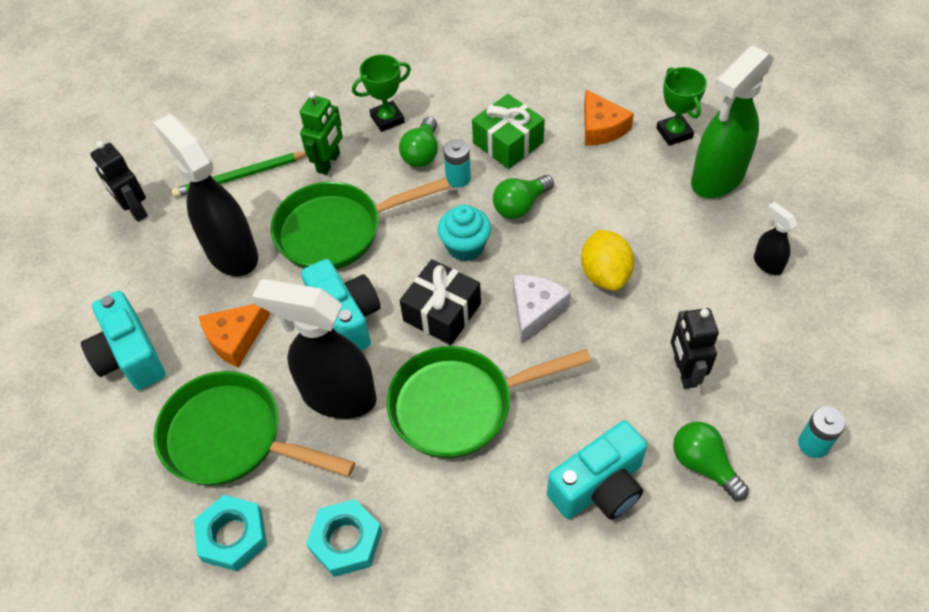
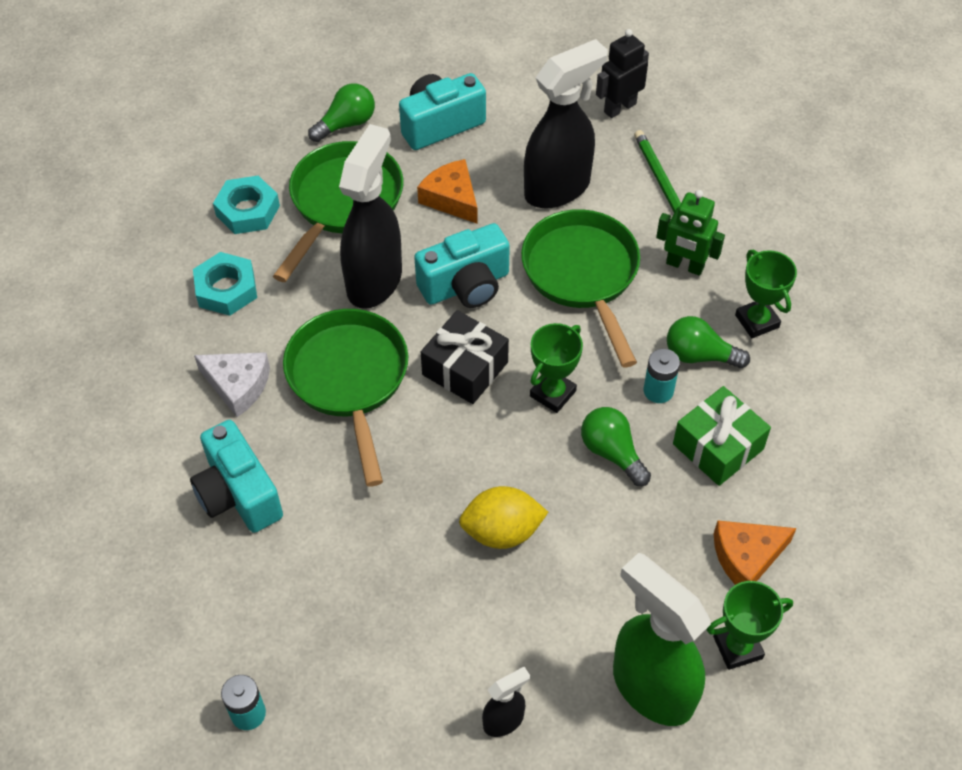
camera: 90 degrees right, 0 degrees up
(465, 247) = (553, 393): turquoise cupcake -> green trophy
(535, 310) = (459, 456): white cheese -> white cheese (238, 385)
(684, 372) = (359, 595): black robot -> none
(704, 465) = (244, 595): green light bulb -> green light bulb (346, 124)

